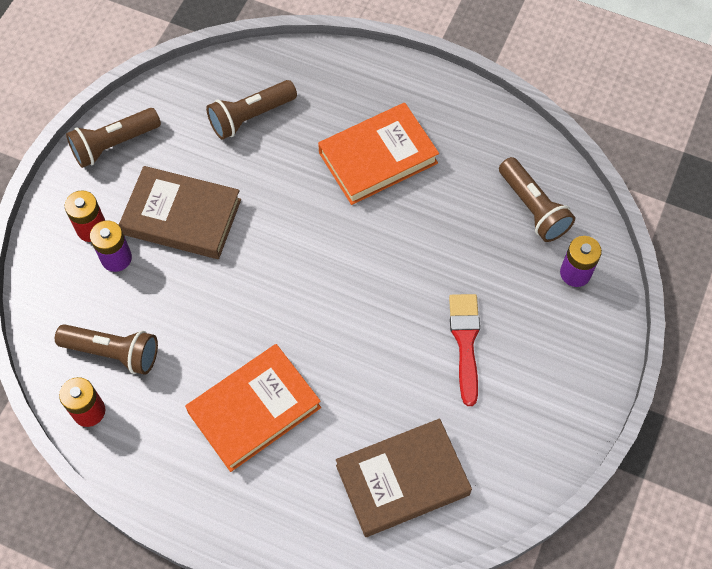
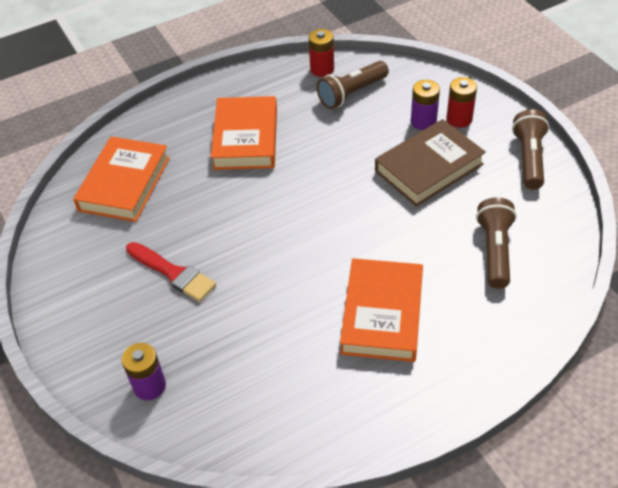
camera: 130 degrees right, 15 degrees down
(402, 480) = (124, 184): brown book -> orange book
(533, 208) = (234, 398): brown flashlight -> none

